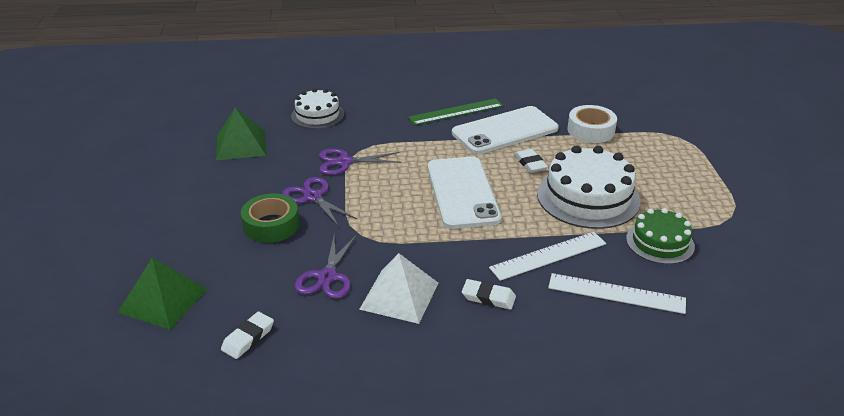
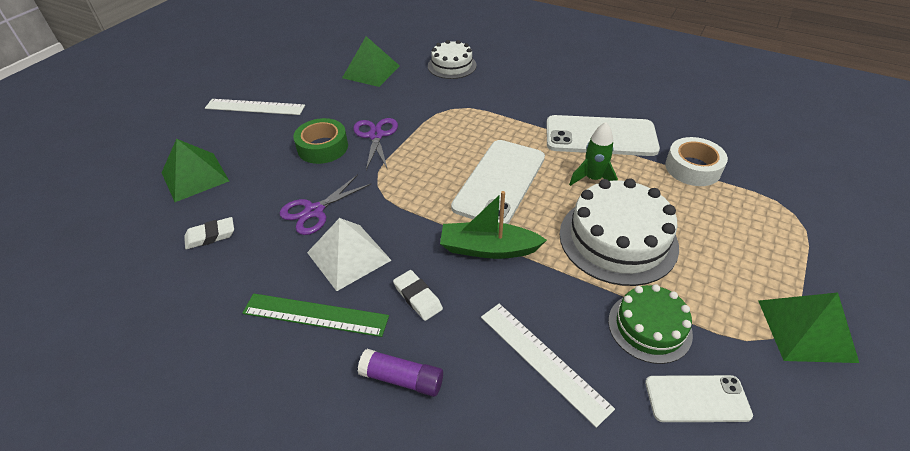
camera: 35 degrees right, 10 degrees up
(344, 162) = (430, 114): purple scissors -> none
(456, 112) = (572, 101): green ruler -> green ruler (315, 314)
(505, 242) = (488, 249): none -> green boat
(530, 163) = (593, 179): white eraser -> green rocket
(536, 352) = (402, 379): none -> purple glue stick
(548, 256) = (515, 283): white ruler -> white ruler (255, 107)
(723, 269) = (697, 398): none -> white phone
(744, 203) = (806, 330): none -> green pyramid

